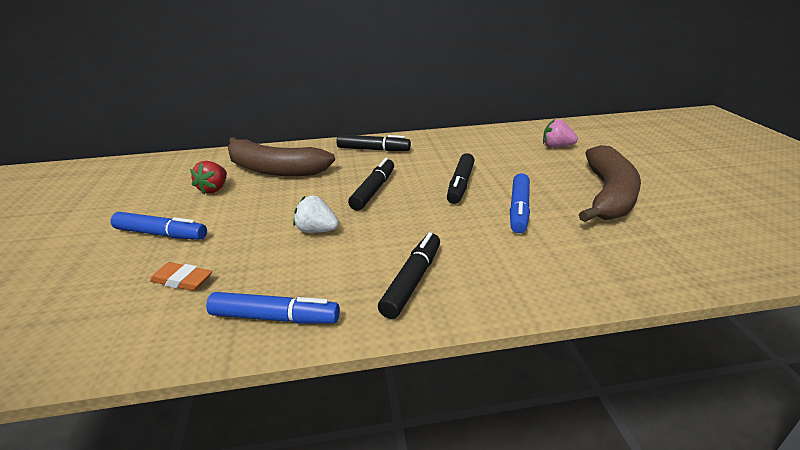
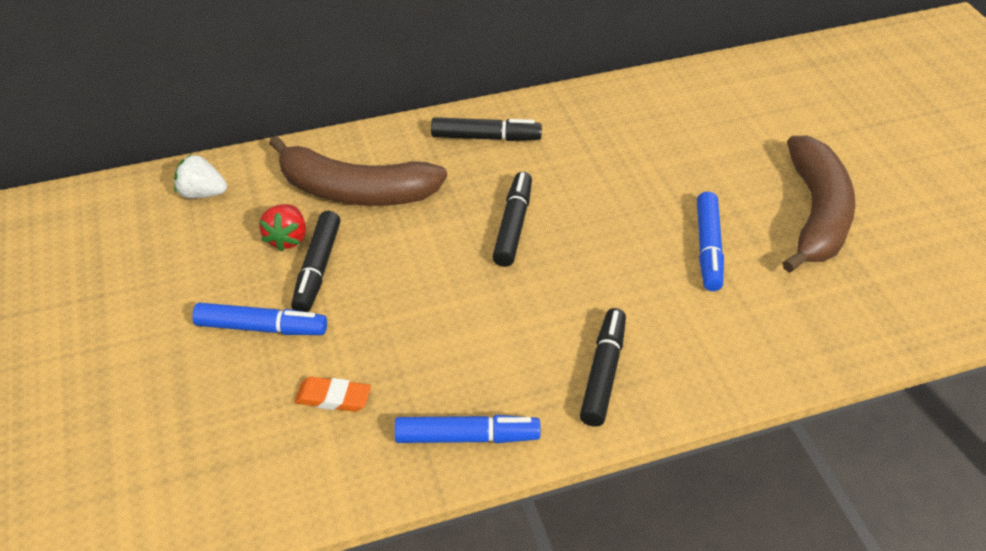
camera: 10 degrees left, 15 degrees up
(317, 230) = (464, 305): white strawberry -> white strawberry (202, 193)
(460, 184) = (626, 206): black marker -> black marker (317, 269)
(556, 146) = (746, 116): pink strawberry -> none

